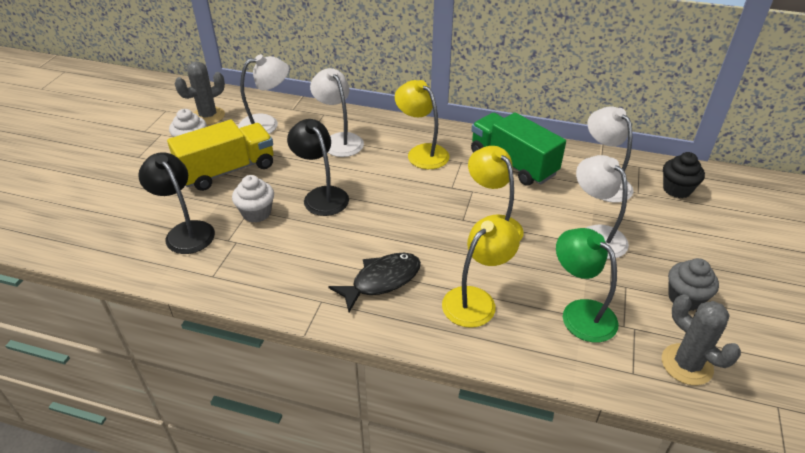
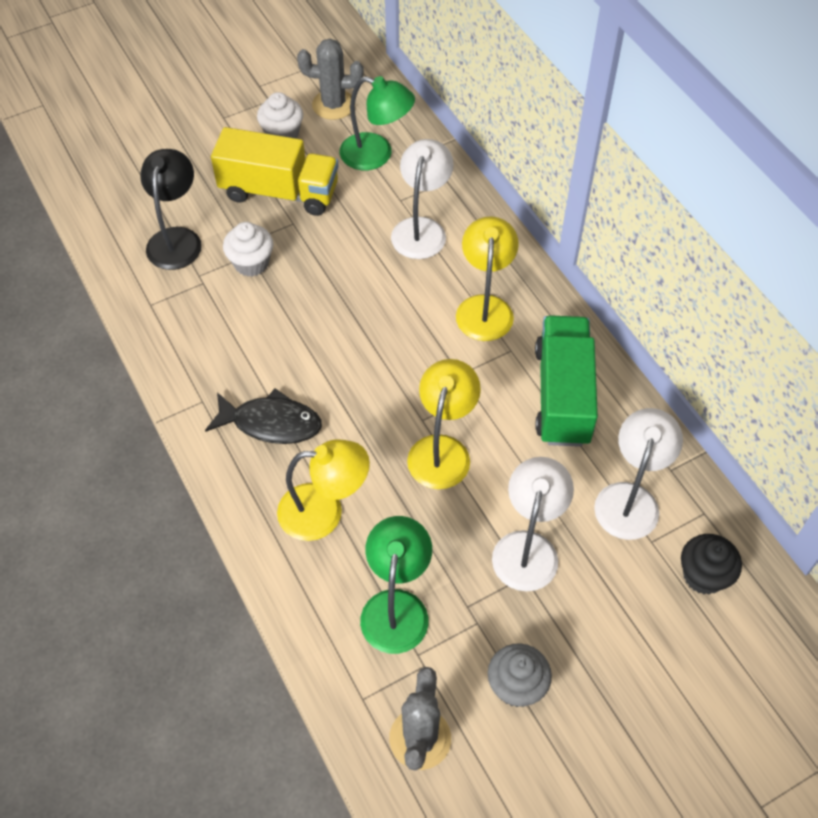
camera: 45 degrees right, 15 degrees up
(267, 124) = (376, 155): white lamp -> green lamp
(321, 195) = (327, 286): black lamp -> none

